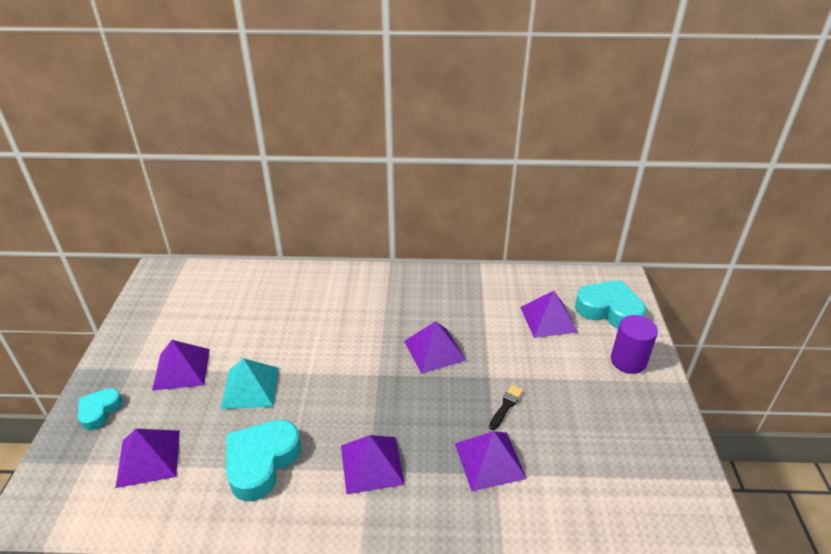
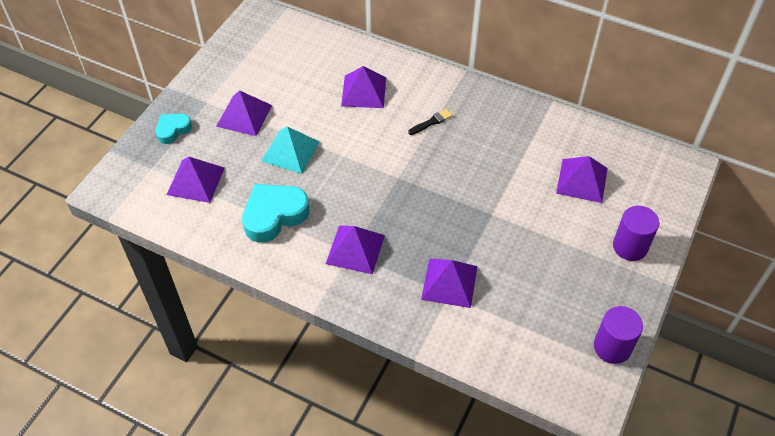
camera: 25 degrees right, 15 degrees up
(434, 350) = (458, 173): purple pyramid -> purple pyramid (364, 91)
(506, 406) = (490, 244): black brush -> black brush (431, 122)
(609, 310) = (648, 192): turquoise heart -> none
(682, 461) = (612, 347): none -> purple cylinder

